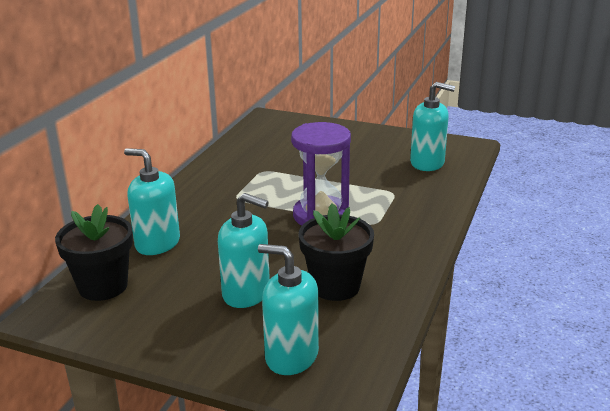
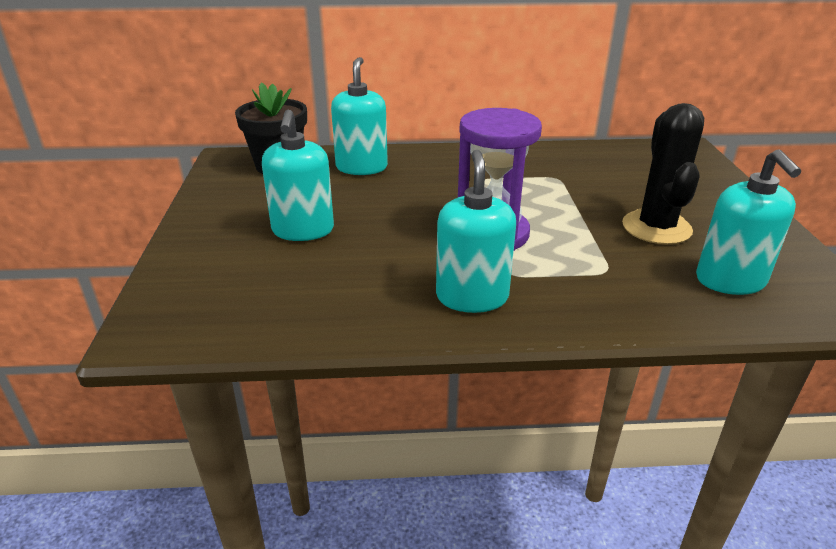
camera: 65 degrees right, 5 degrees up
(291, 356) = (203, 281): turquoise soap dispenser -> turquoise soap dispenser (472, 297)
(335, 286) = (346, 278): black flower pot -> none
(358, 162) = (656, 228): none -> black cactus

